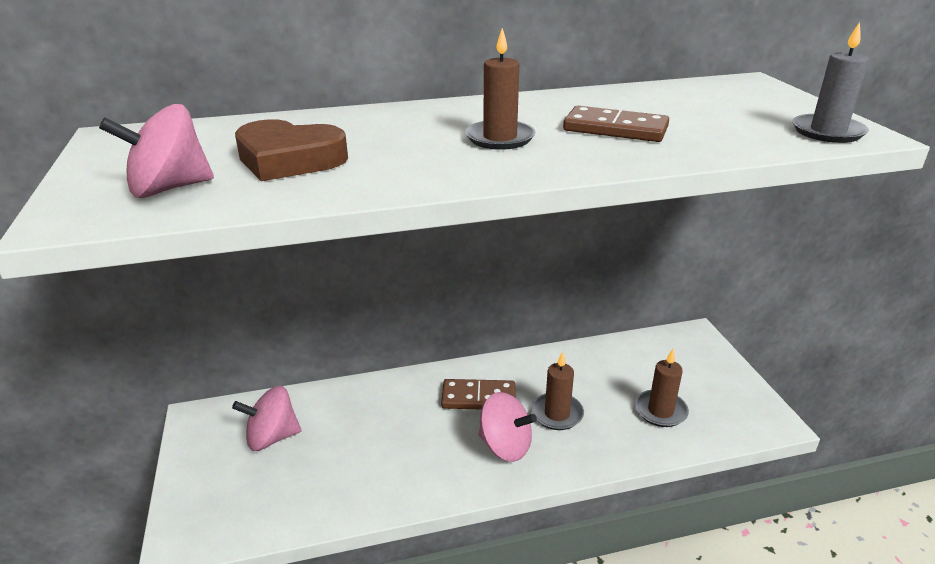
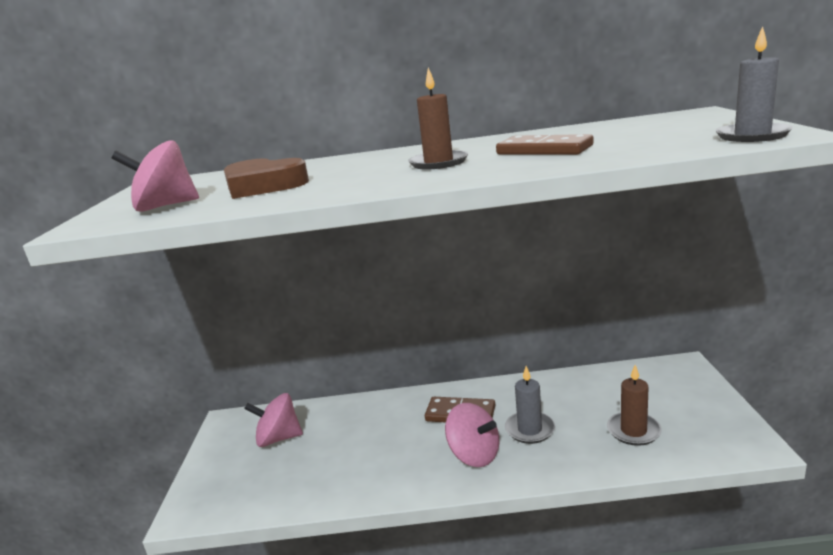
camera: 15 degrees right, 10 degrees down
(557, 414) = (529, 429): brown candle -> grey candle

